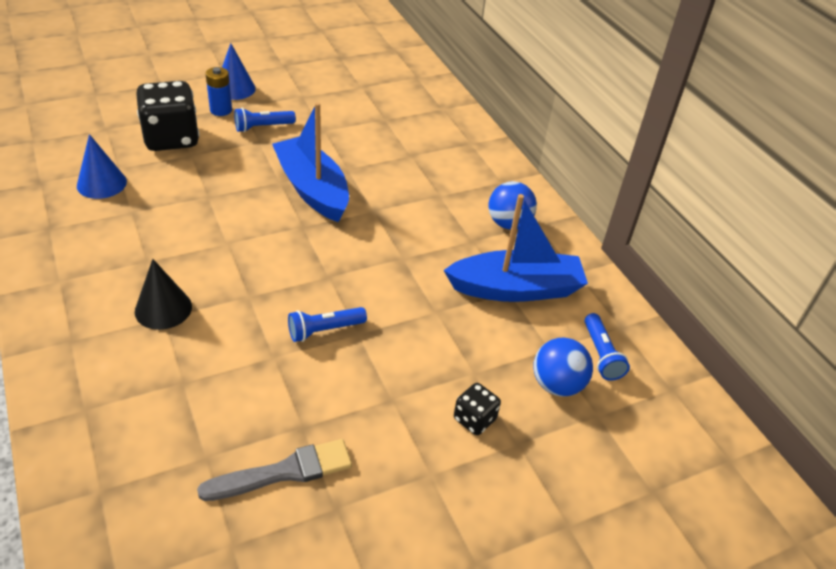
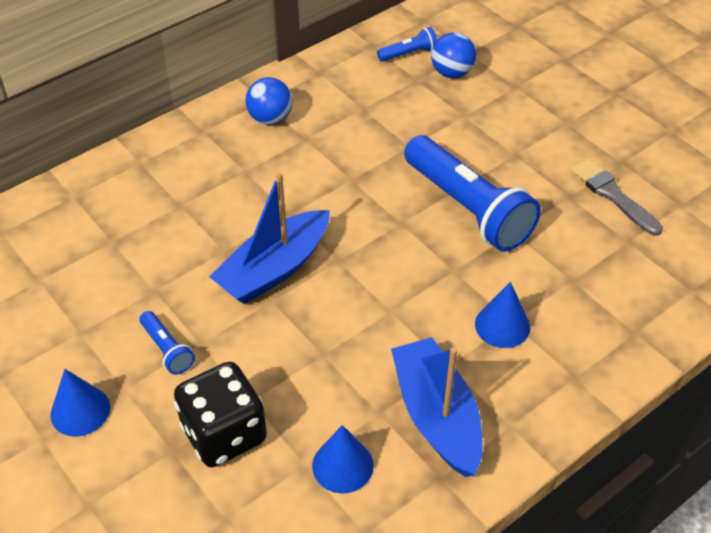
camera: 100 degrees left, 5 degrees up
(163, 309) = (502, 325): black cone -> blue cone
(221, 110) = (140, 406): blue battery -> none
(324, 330) = (468, 208): blue flashlight -> blue flashlight, size x2.26
(474, 419) = (508, 109): black dice -> none
(515, 289) = (358, 104): blue boat -> blue boat (437, 416)

